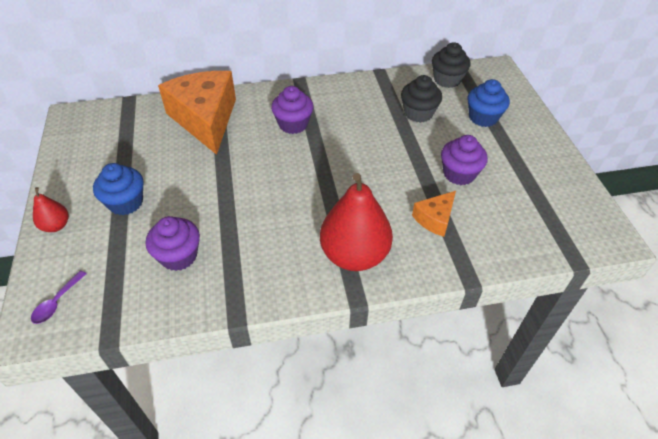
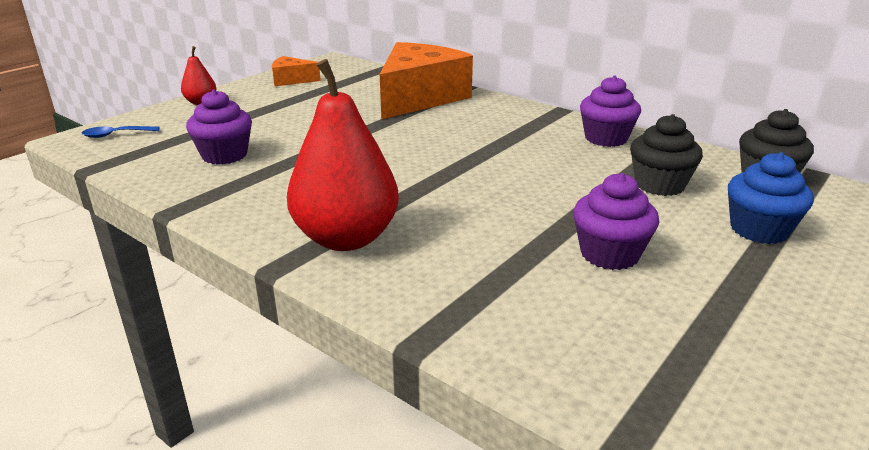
camera: 50 degrees right, 20 degrees down
(57, 302) = (115, 135): purple spoon -> blue spoon
(126, 202) = (262, 112): blue cupcake -> none
(293, 124) = (490, 132): purple cupcake -> purple cupcake (606, 138)
(435, 219) = (492, 268): orange cheese -> orange cheese (291, 80)

